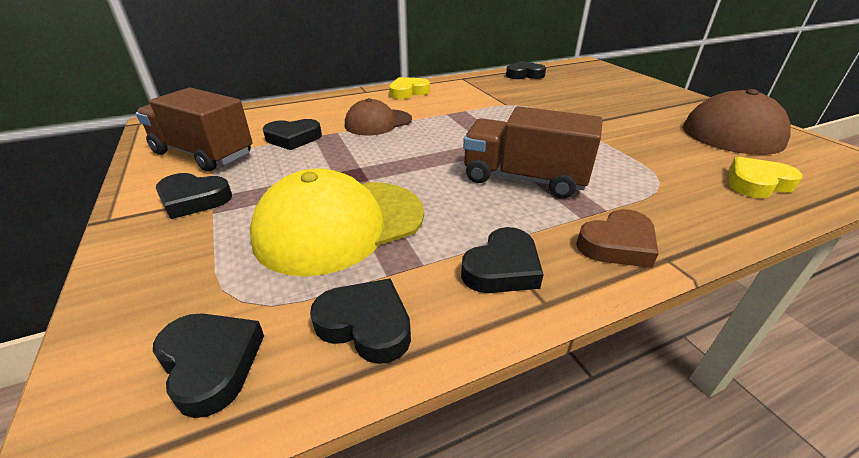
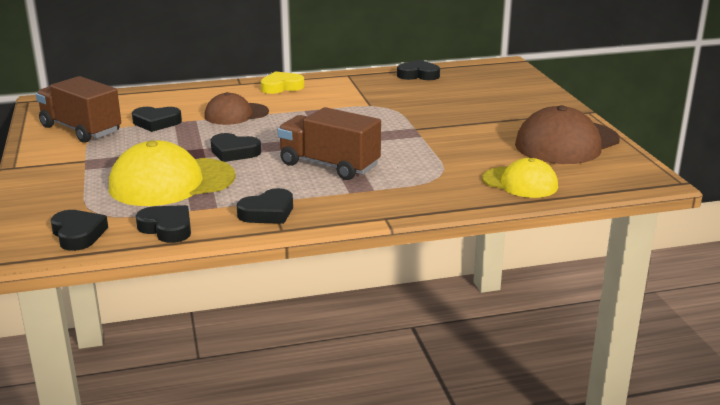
camera: 10 degrees right, 10 degrees down
(193, 200) = (72, 160): black heart -> black heart (234, 152)
(617, 244) = (359, 208): brown heart -> none
(757, 183) = (520, 183): yellow heart -> yellow cap

